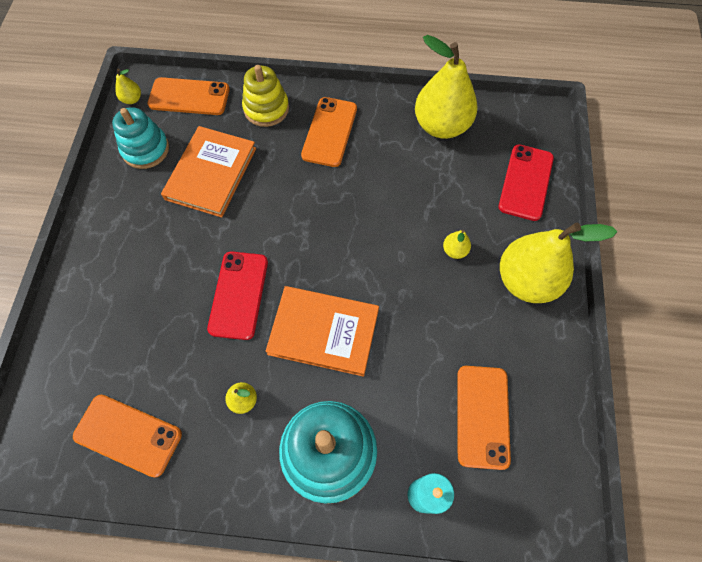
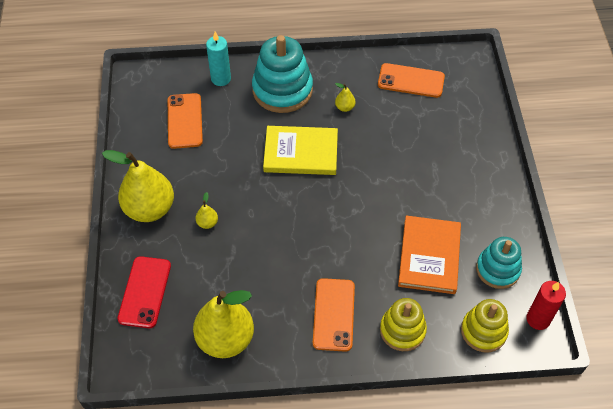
camera: 170 degrees right, 10 degrees down
(132, 99) = (538, 319): yellow pear -> red candle
(189, 97) = (483, 331): orange phone -> yellow stacking toy
(238, 295) = (370, 167): red phone -> none
(323, 332) = (301, 153): orange book -> yellow book

